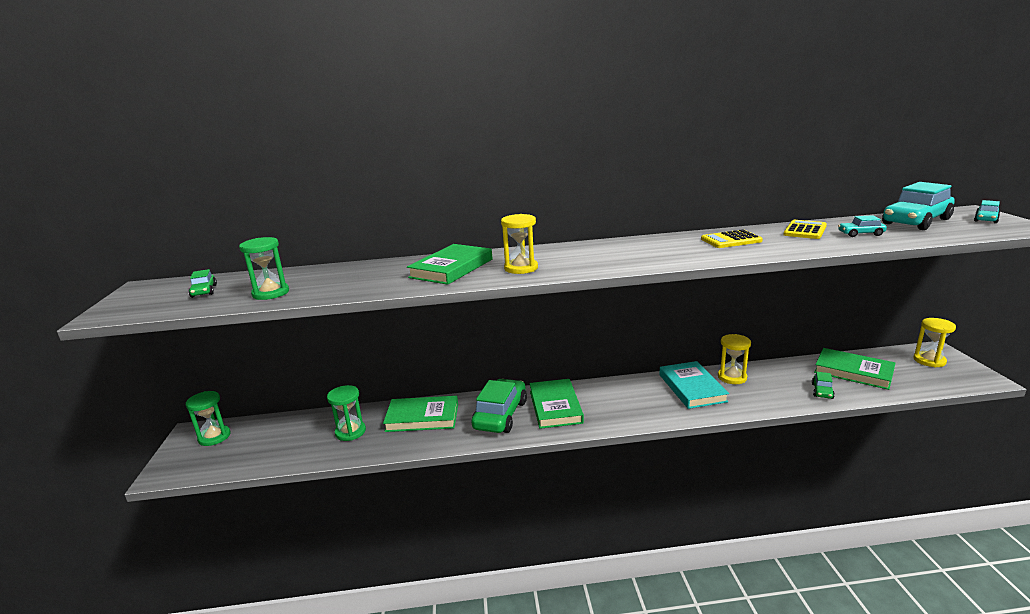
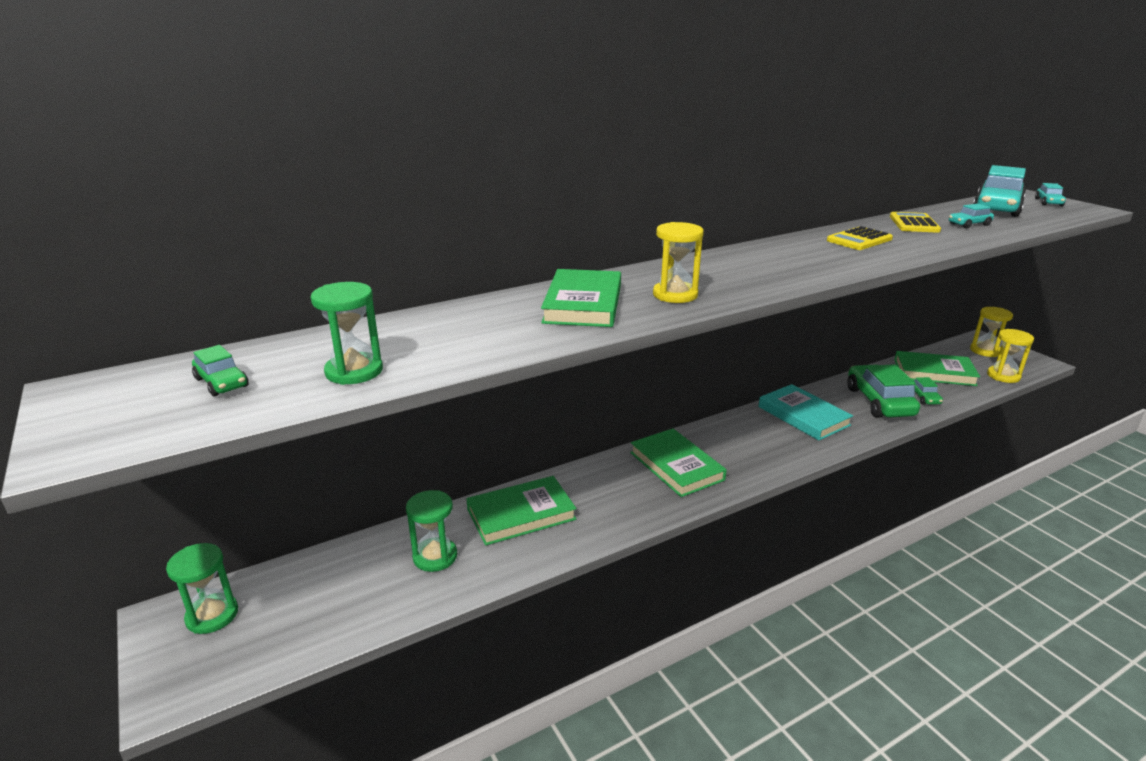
camera: 25 degrees left, 5 degrees up
(500, 415) = (620, 490): green car -> green car (879, 402)
(732, 377) = (832, 397): yellow hourglass -> yellow hourglass (1003, 376)

